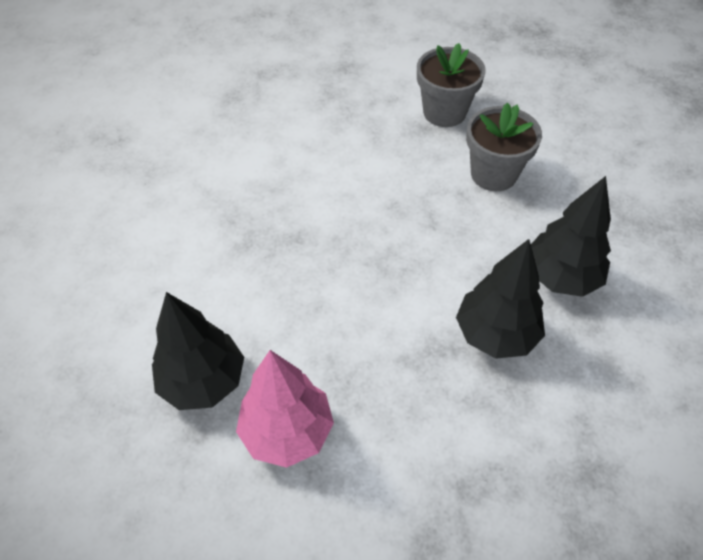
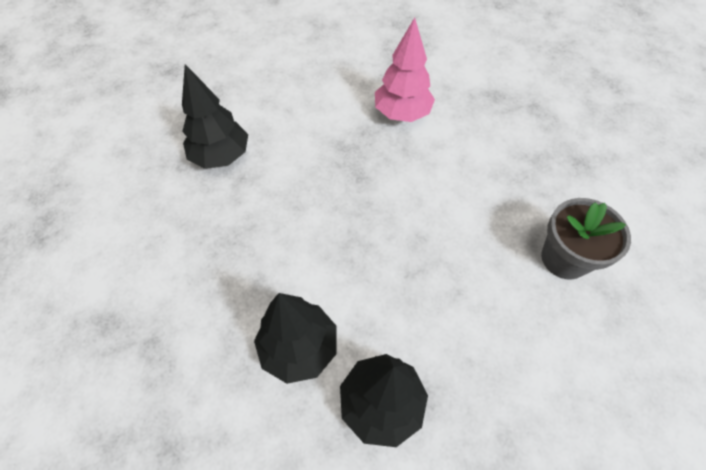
camera: 75 degrees right, 5 degrees up
(287, 431) = (188, 214): pink tree -> pink tree (402, 114)
(493, 174) = (497, 319): grey flower pot -> none

